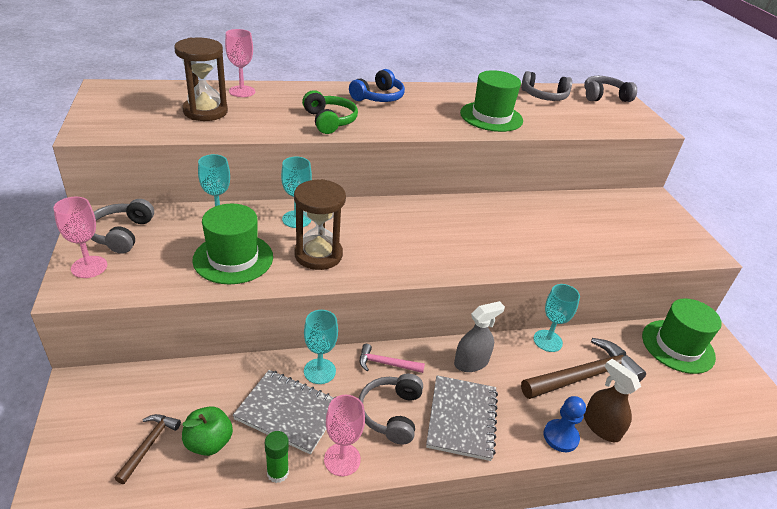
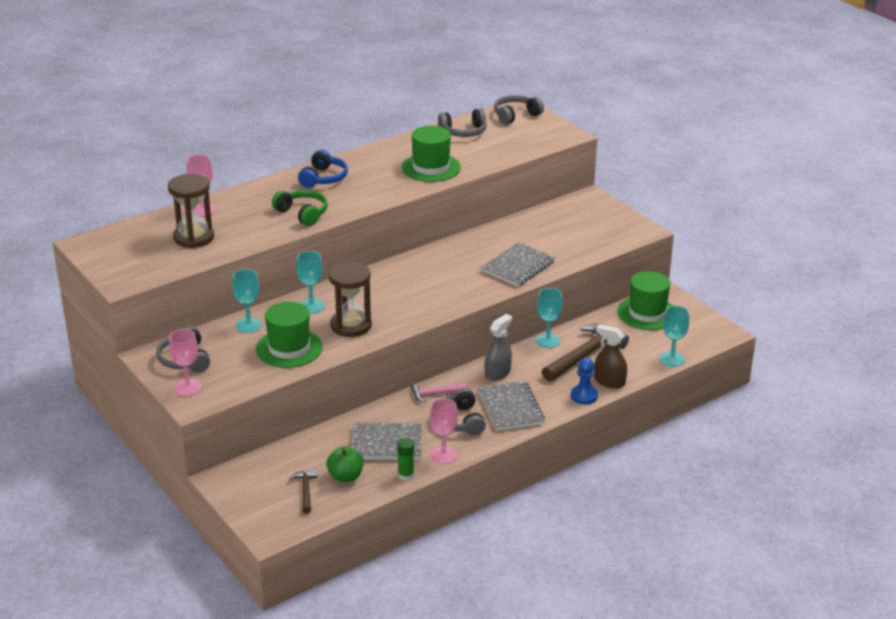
camera: 20 degrees left, 5 degrees down
(319, 371) = (389, 414): turquoise goblet -> turquoise goblet (672, 359)
(542, 248) = (518, 267): none -> grey notebook

